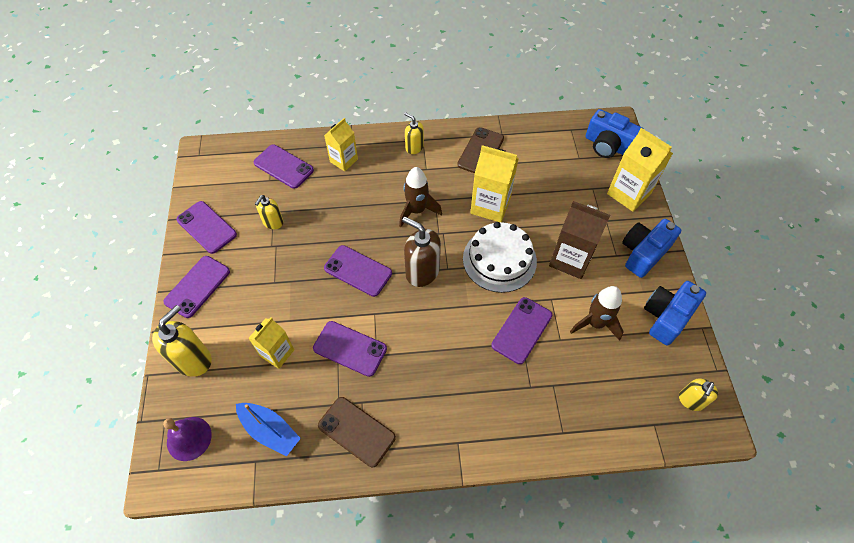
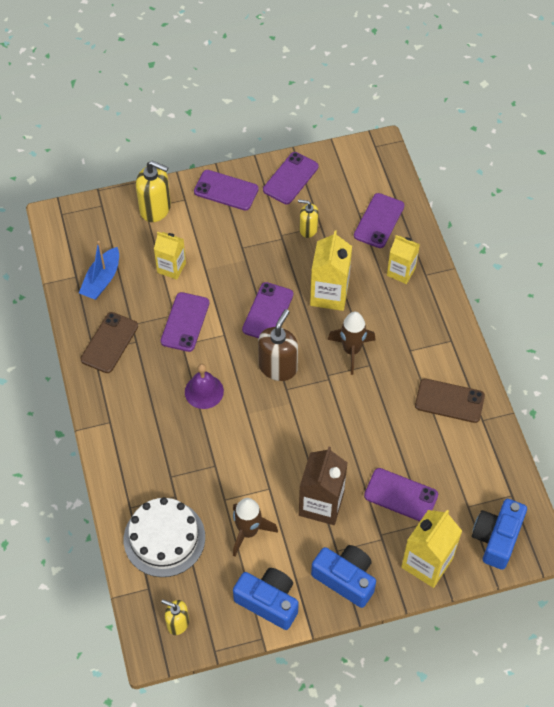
camera: 80 degrees right, 0 degrees up
(189, 438) = (88, 226): purple bell -> purple bell (204, 391)
(414, 147) = (437, 334): yellow soap dispenser -> none
(490, 206) = (374, 419): yellow carton -> yellow carton (329, 294)
(499, 259) = (306, 435): white cake -> white cake (164, 538)
(522, 330) = (228, 464): purple phone -> purple phone (401, 495)

